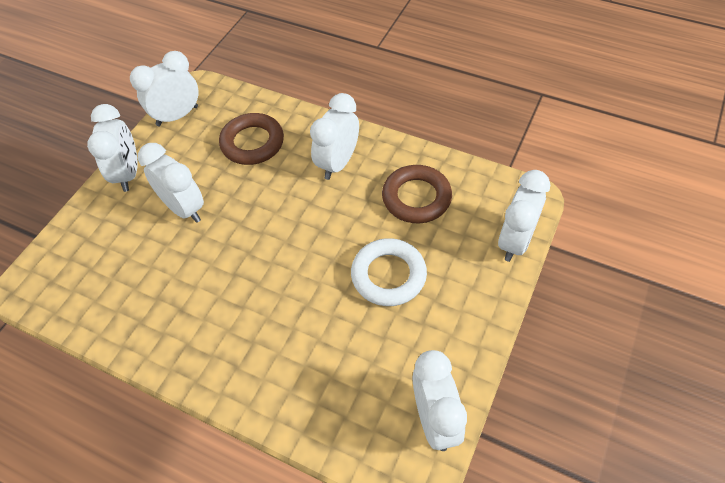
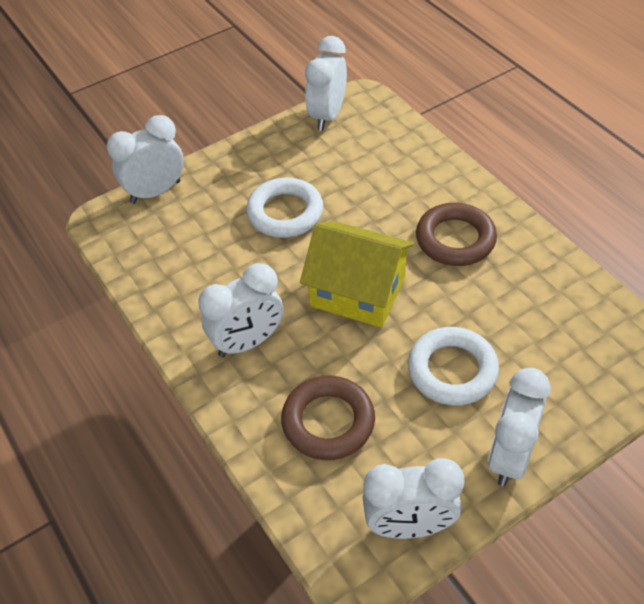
camera: 150 degrees left, 5 degrees down
(184, 208) = (452, 370): white clock -> white ring
(282, 234) = (357, 291): none -> yellow house
(416, 198) = (201, 266): brown ring -> brown ring (455, 239)

